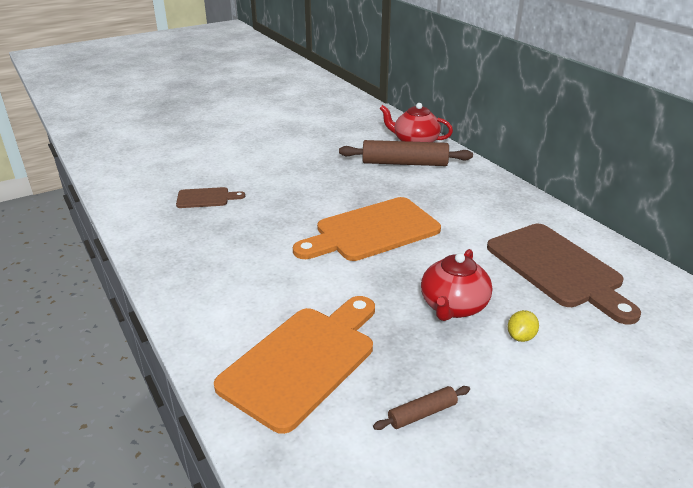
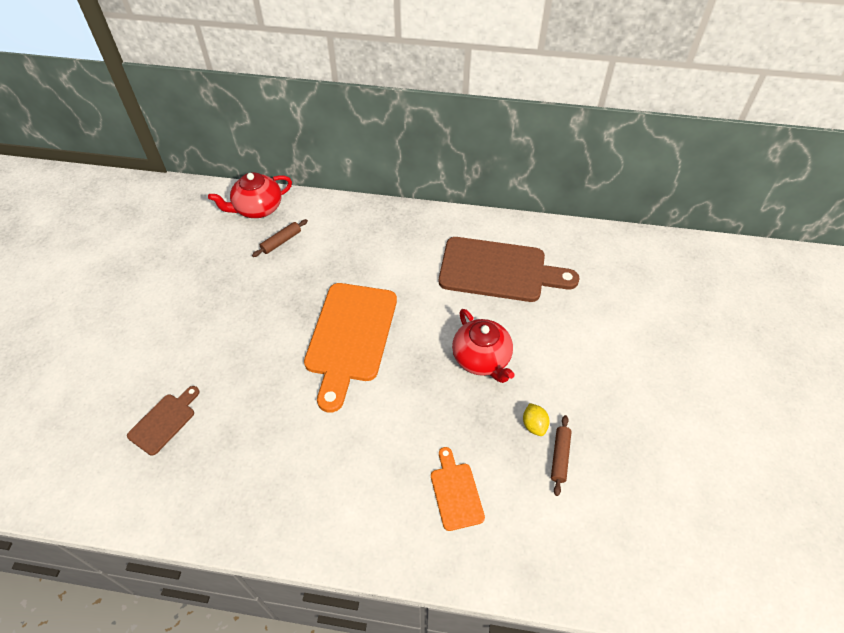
camera: 50 degrees left, 20 degrees up
(303, 361) = (455, 492): orange cutting board -> orange cutting board, size x0.49
(404, 163) = (281, 241): brown rolling pin -> brown rolling pin, size x0.48
(521, 337) = (541, 348): yellow lemon -> yellow lemon (534, 425)

